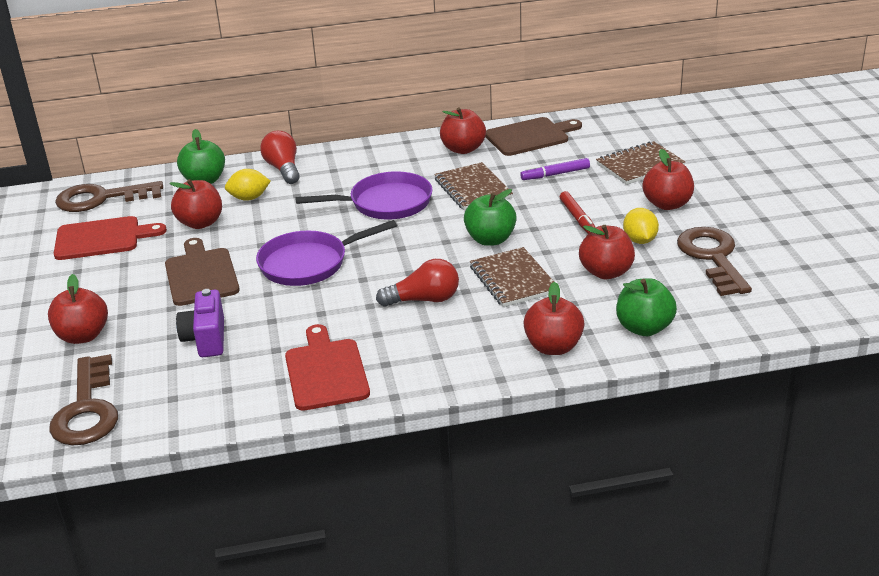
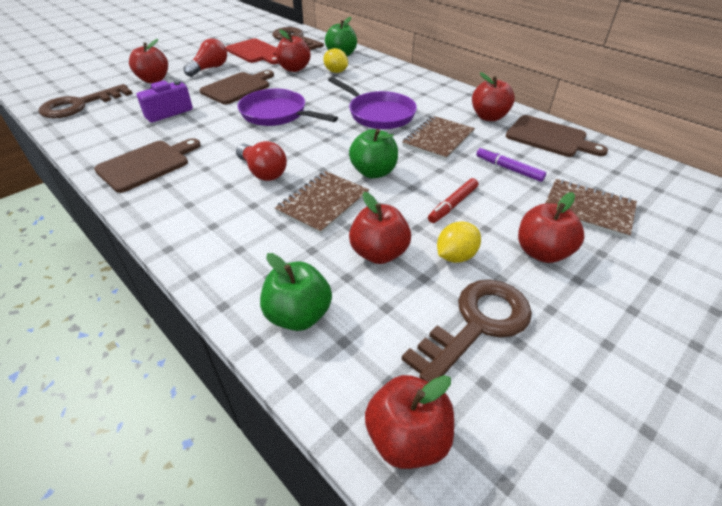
camera: 55 degrees right, 10 degrees up
(283, 169) = (381, 69): red light bulb -> red light bulb (210, 68)
(325, 371) = (147, 164): red cutting board -> brown cutting board
(553, 347) = (231, 263): red apple -> red apple (407, 437)

